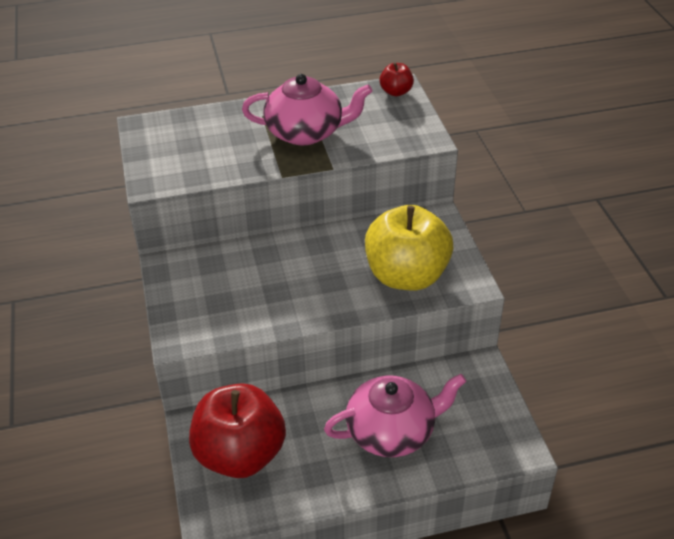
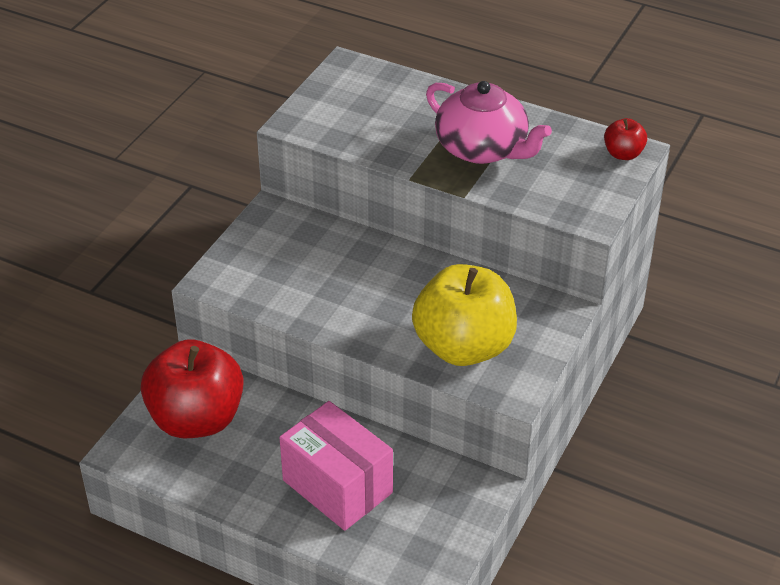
camera: 40 degrees right, 0 degrees up
(392, 431) = (337, 486): pink teapot -> pink box

